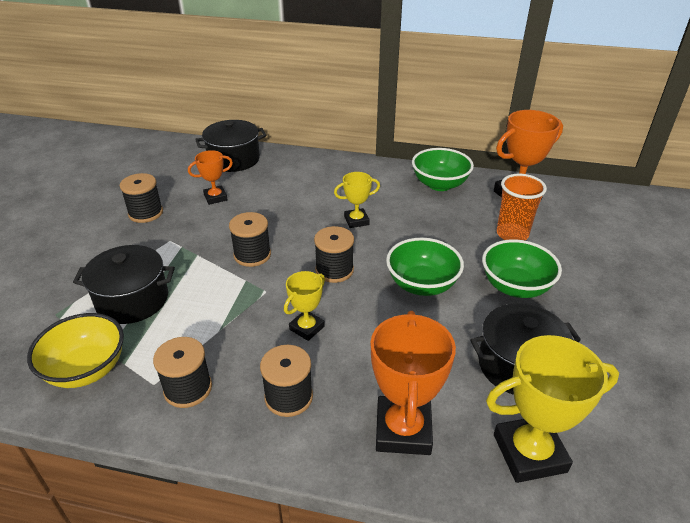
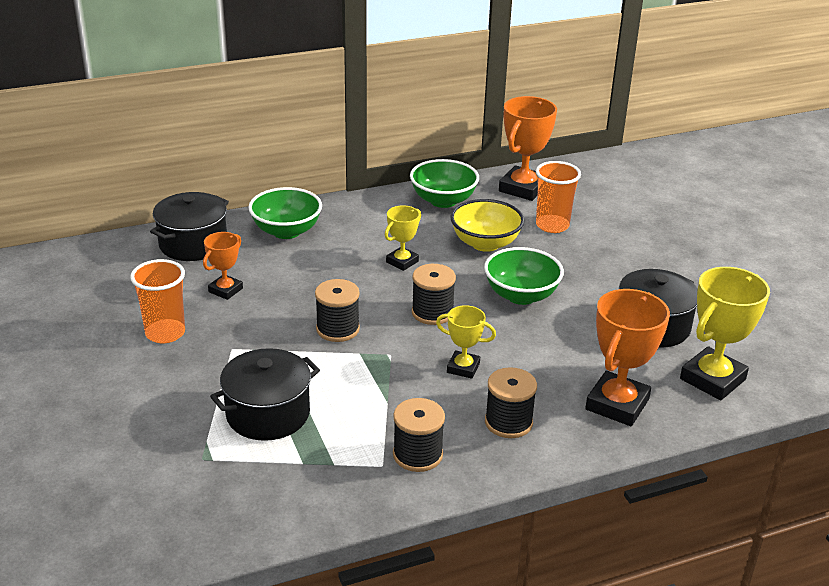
camera: 35 degrees left, 5 degrees down
(86, 369) = (303, 484): yellow bowl -> yellow bowl (485, 243)
(146, 213) = (165, 333): black spool -> orange cup
(307, 328) = (463, 368): yellow trophy -> yellow trophy turned 75 degrees counterclockwise
(403, 430) = (617, 404): orange trophy -> orange trophy turned 60 degrees clockwise
(515, 287) = (596, 268): green bowl -> green bowl (286, 231)

